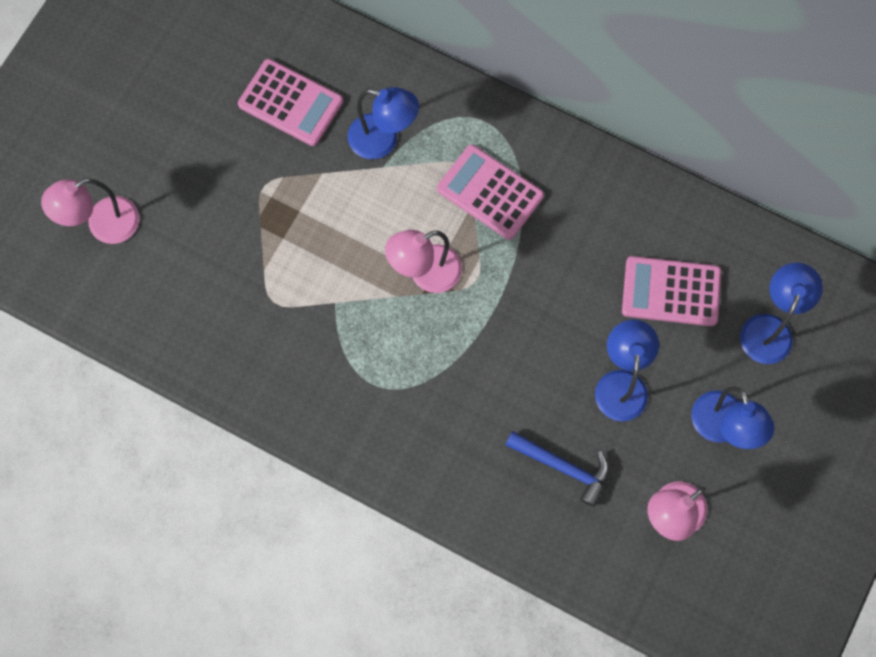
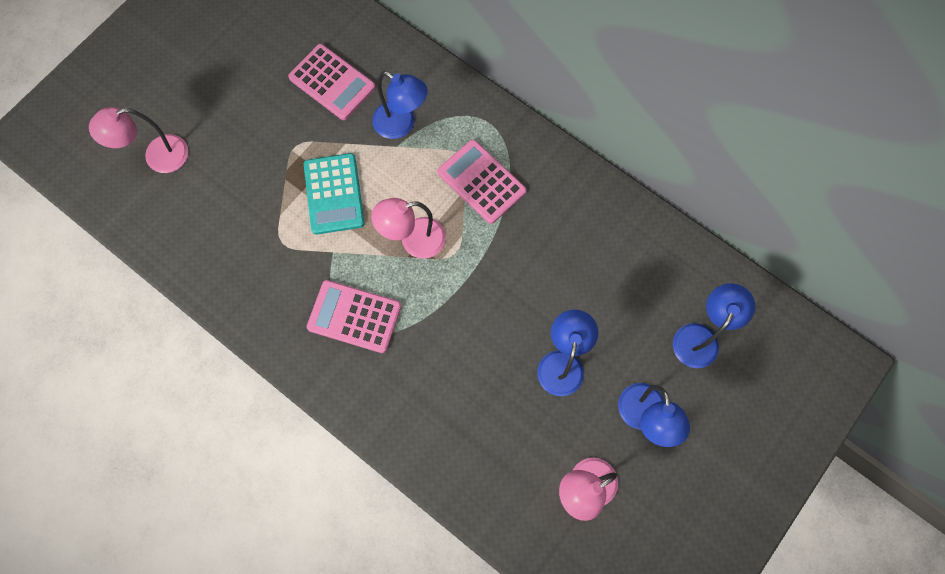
camera: 10 degrees right, 0 degrees up
(322, 235) = (334, 194): none -> turquoise calculator
(563, 467) = (498, 427): blue hammer -> none
(671, 292) = (619, 291): pink calculator -> pink calculator (354, 317)

